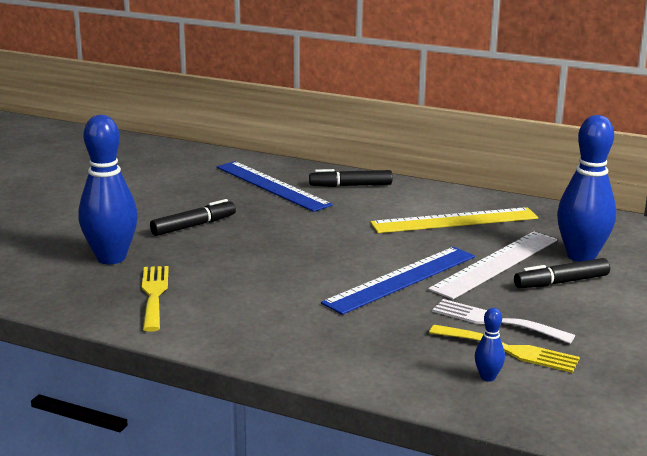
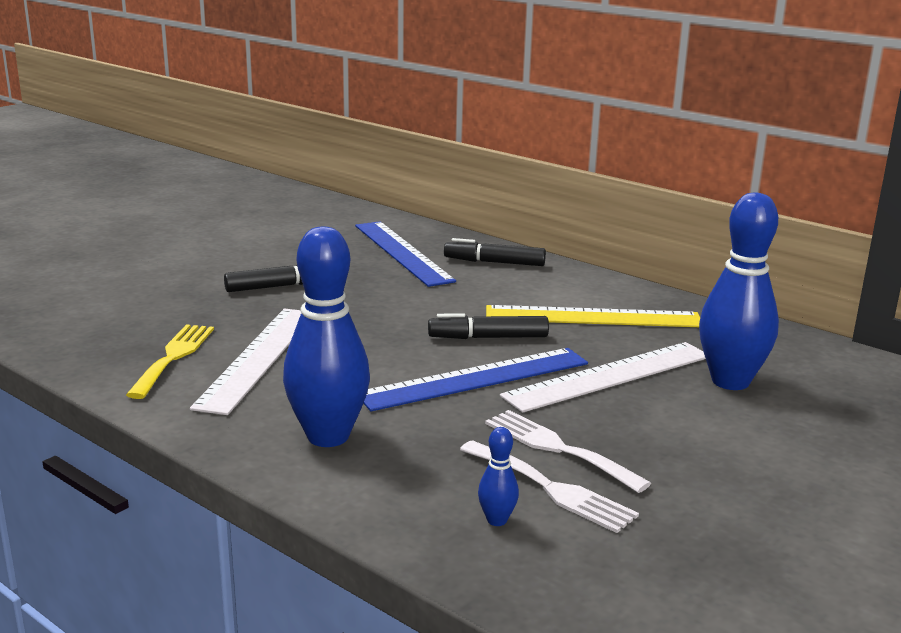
camera: 15 degrees right, 0 degrees up
(111, 258) = (161, 310): blue bowling pin -> blue bowling pin (328, 436)
(223, 285) = (258, 357): none -> white ruler
(509, 350) = (551, 488): yellow fork -> white fork
(561, 282) = (681, 411): black marker -> black marker (488, 337)

